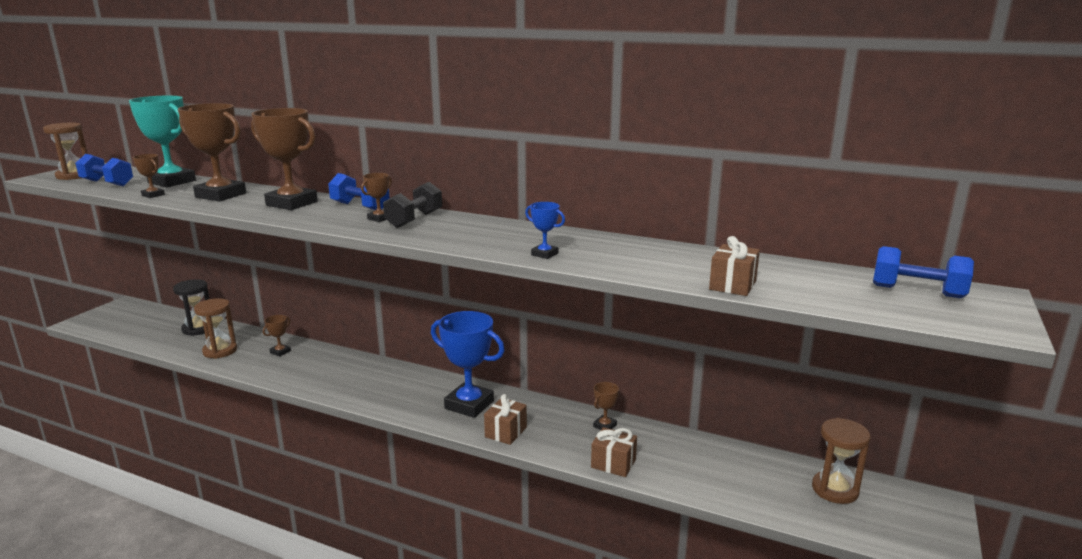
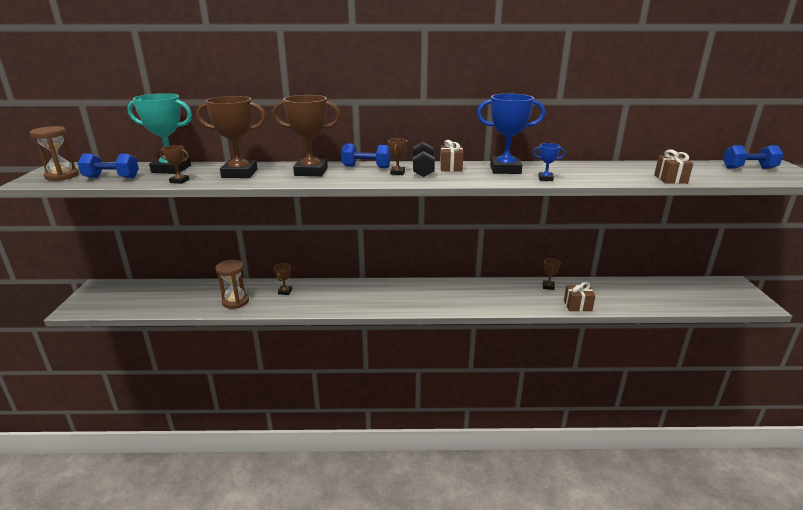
camera: 25 degrees left, 5 degrees up
(198, 329) = (194, 290): black hourglass -> none
(469, 405) = (458, 294): blue trophy -> blue trophy (505, 169)
(505, 432) = (500, 304): brown gift -> brown gift (451, 167)
(835, 490) = (690, 289): brown hourglass -> none

